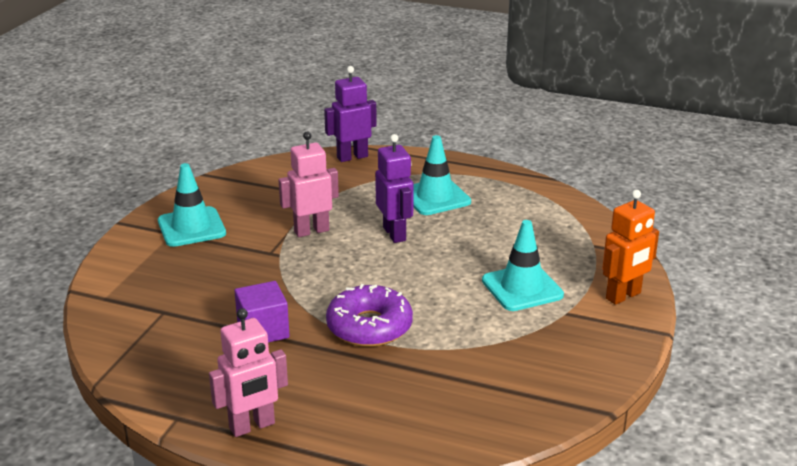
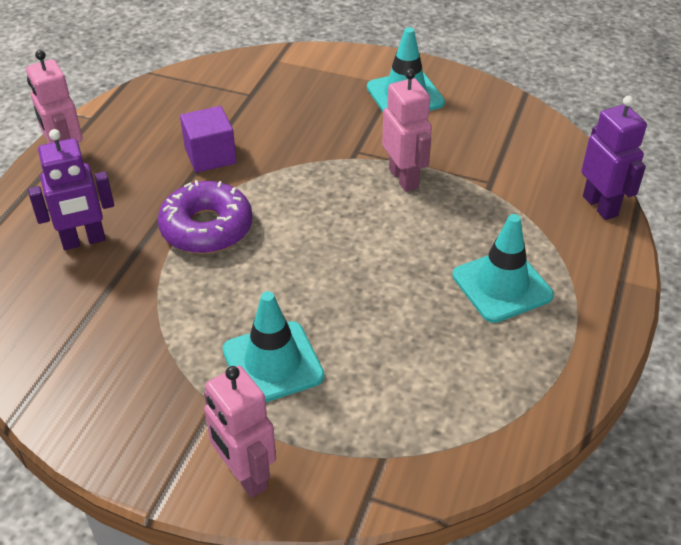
camera: 90 degrees right, 15 degrees up
(395, 234) = (401, 247): purple robot -> purple robot (84, 241)
(623, 296) = (245, 475): orange robot -> pink robot

